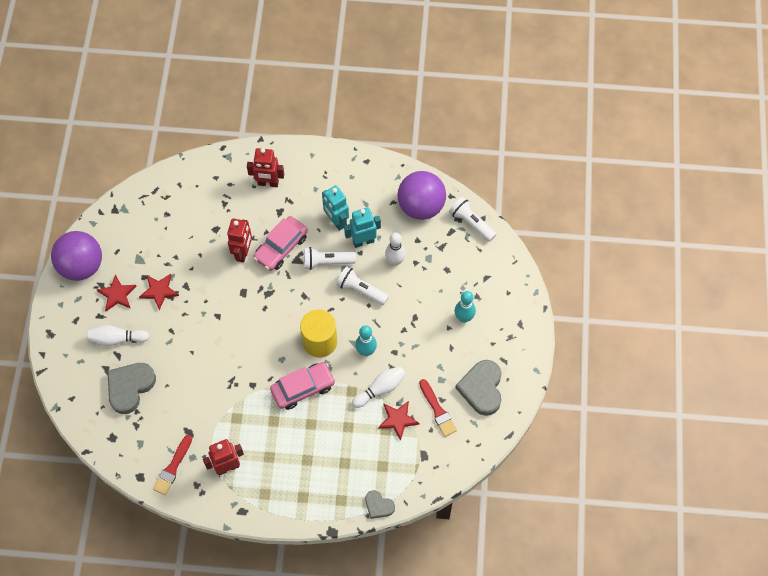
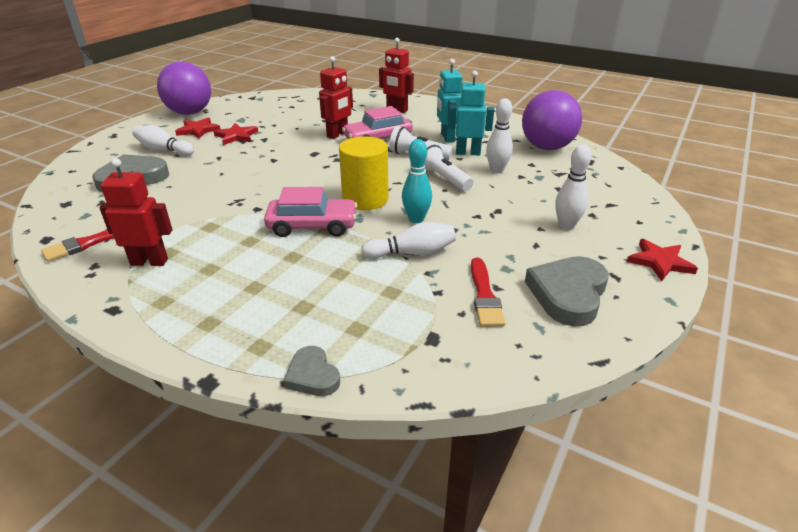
camera: 25 degrees right, 30 degrees down
(398, 420) = (416, 287): red star -> red star (660, 262)
(464, 318) = (566, 226): turquoise bowling pin -> white bowling pin
(471, 223) = (604, 167): white flashlight -> none

